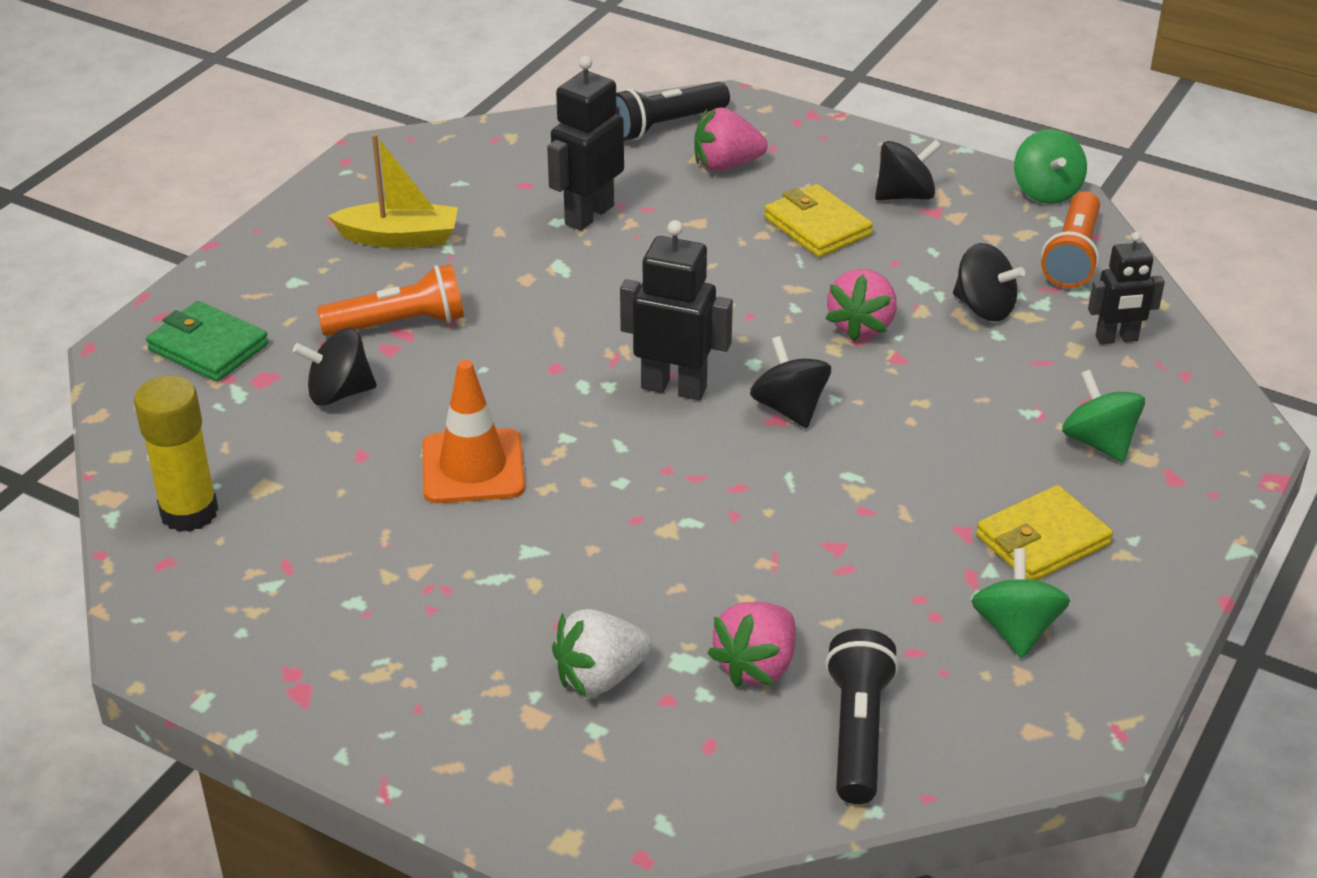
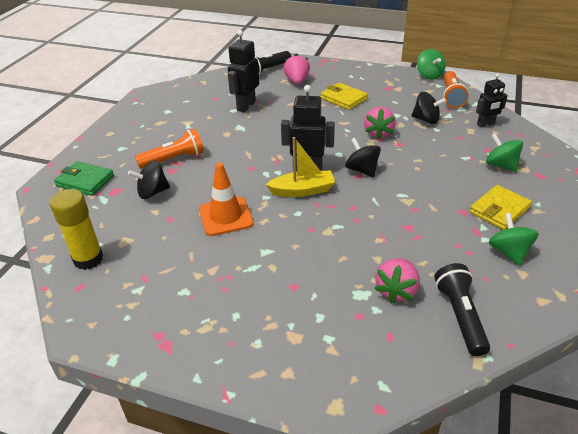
camera: 10 degrees left, 0 degrees up
(399, 238) = (165, 125): yellow boat -> yellow boat (302, 190)
(600, 677) = (321, 309): white strawberry -> none
(726, 165) = (297, 81): pink strawberry -> pink strawberry turned 105 degrees clockwise
(905, 195) = (374, 83): black spinning top -> none

